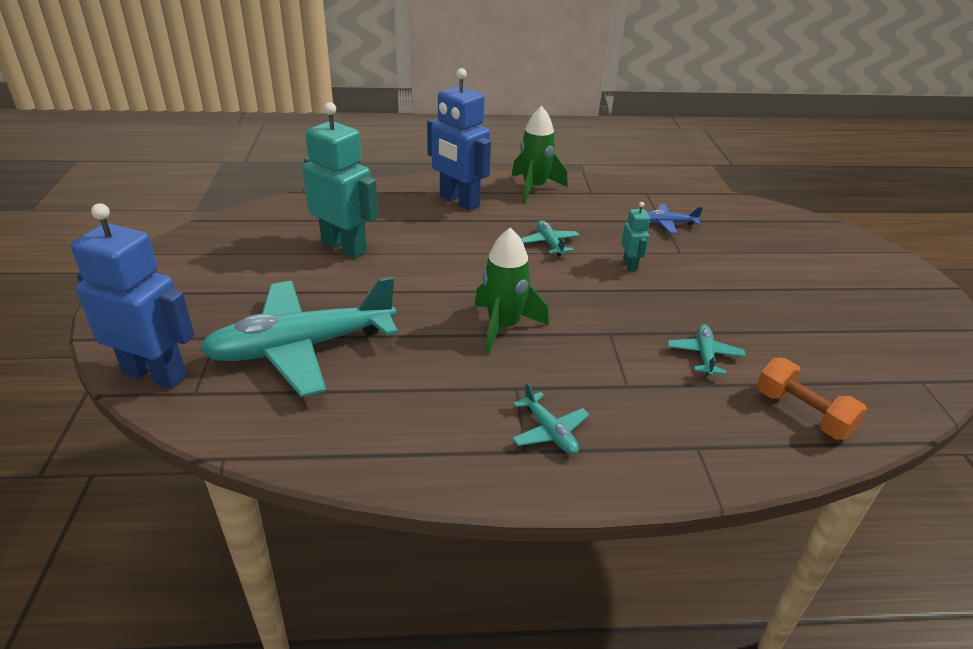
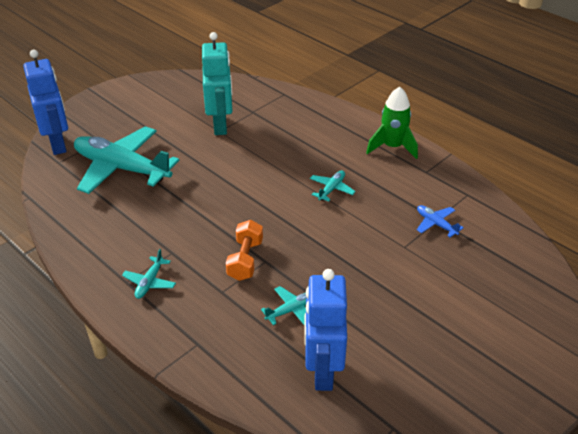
camera: 50 degrees right, 5 degrees up
(459, 201) = (328, 130): blue robot -> blue robot (322, 371)
(504, 327) = (220, 219): green rocket -> none
(630, 265) = (354, 233): turquoise robot -> none
(802, 413) = (281, 377): orange dumbbell -> orange dumbbell (245, 260)

